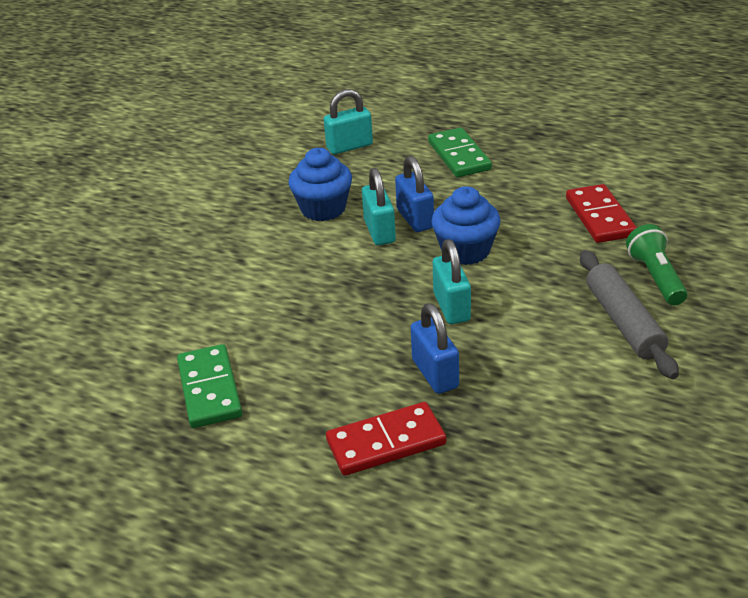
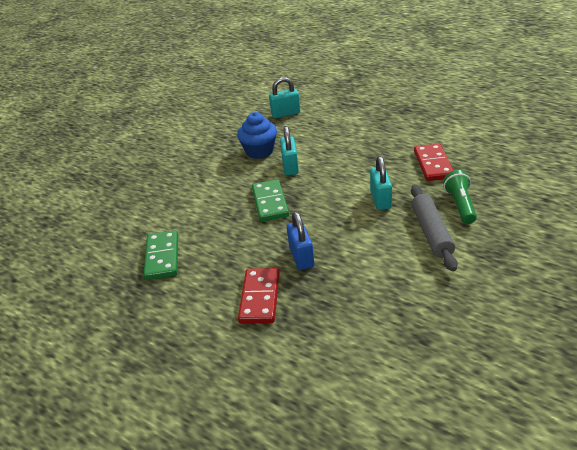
camera: 10 degrees right, 0 degrees up
(386, 442) = (259, 298): red domino -> red domino turned 75 degrees counterclockwise
(415, 219) = (314, 160): blue padlock -> none
(451, 307) = (323, 216): turquoise padlock -> turquoise padlock (380, 200)
(459, 156) = (352, 122): green domino -> green domino (270, 202)
(465, 251) = (341, 181): blue cupcake -> none

